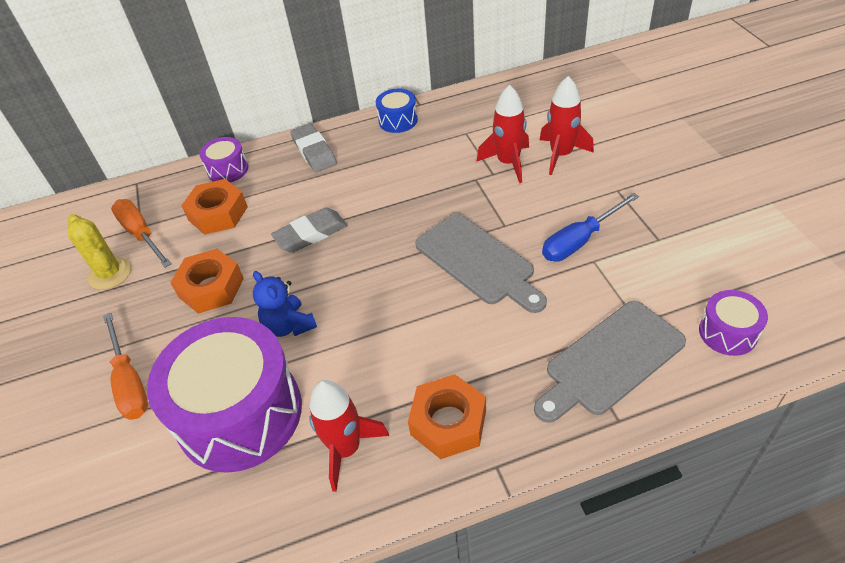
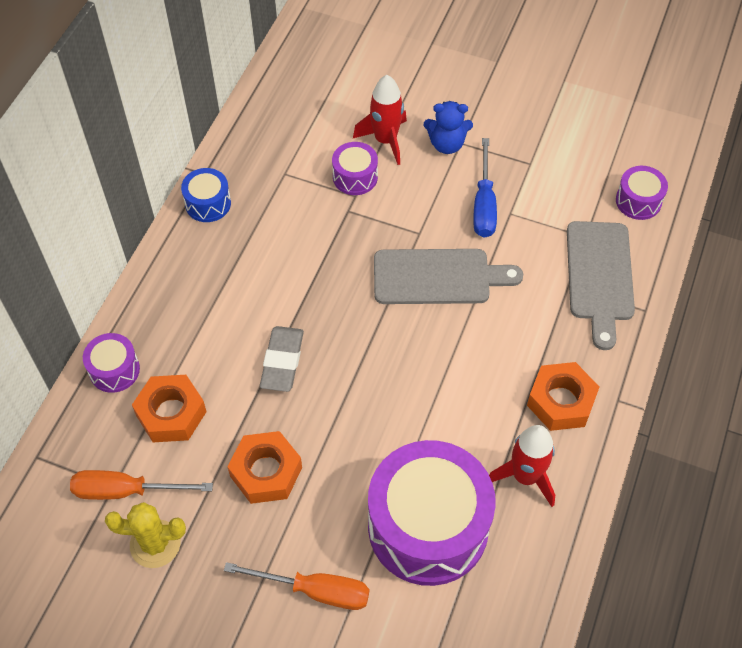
camera: 55 degrees left, 10 degrees up
(289, 326) = (372, 441): blue teddy bear -> blue teddy bear (447, 144)
(314, 152) = (173, 290): grey eraser -> none
(508, 163) = (355, 177): red rocket -> purple drum

